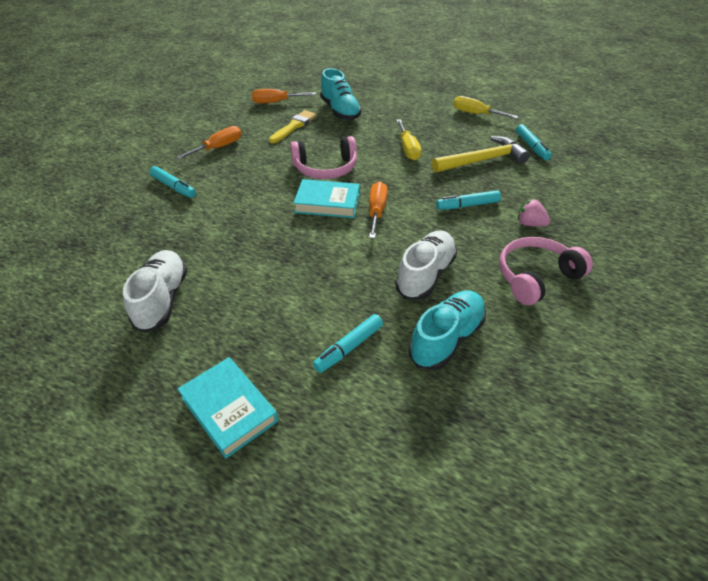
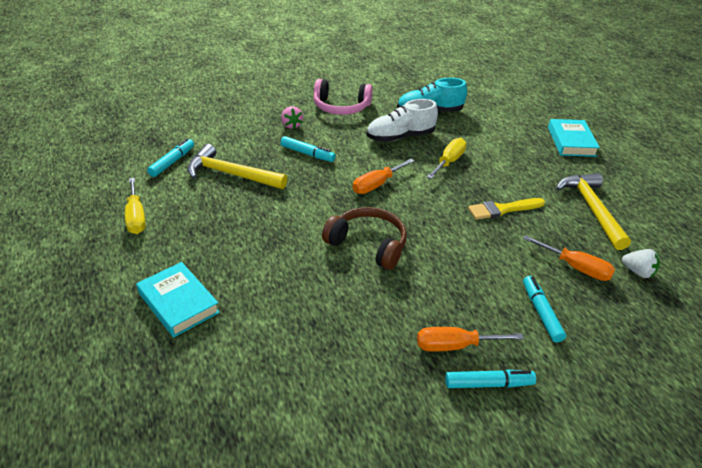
camera: 140 degrees left, 5 degrees down
(101, 253) = (638, 272): none -> white strawberry
(162, 299) = (591, 209): white shoe -> yellow hammer
(276, 102) = (302, 396): orange screwdriver -> orange screwdriver (575, 268)
(294, 126) = (333, 325): yellow brush -> yellow brush (502, 209)
(325, 168) = (368, 244): pink headphones -> brown headphones
(327, 203) = (406, 211): turquoise book -> turquoise book (178, 303)
(340, 111) = (250, 315): turquoise shoe -> none
(349, 347) = (486, 132): turquoise marker -> turquoise marker (488, 384)
(408, 149) = (267, 219): yellow screwdriver -> yellow screwdriver (449, 161)

